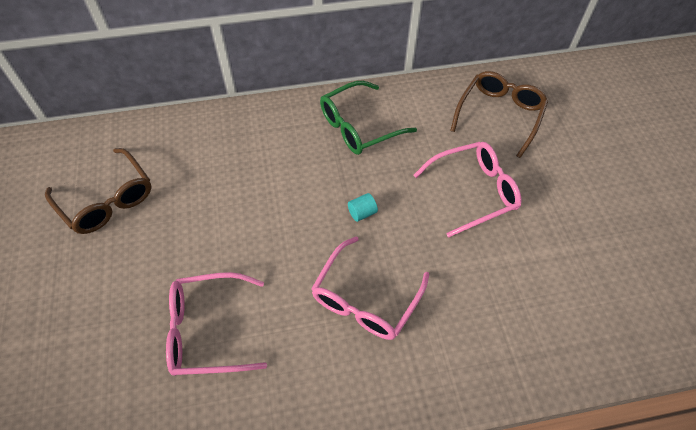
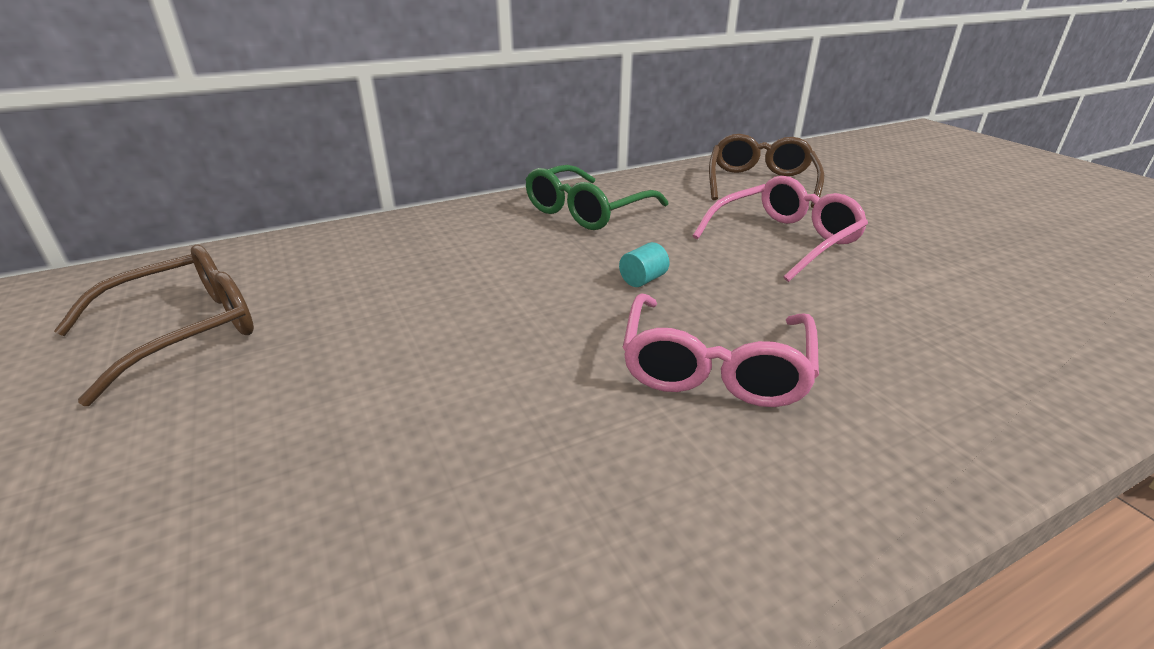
camera: 15 degrees left, 25 degrees down
(107, 200) = (183, 331): brown glasses -> brown glasses turned 75 degrees counterclockwise
(208, 330) = (431, 468): pink glasses -> none

